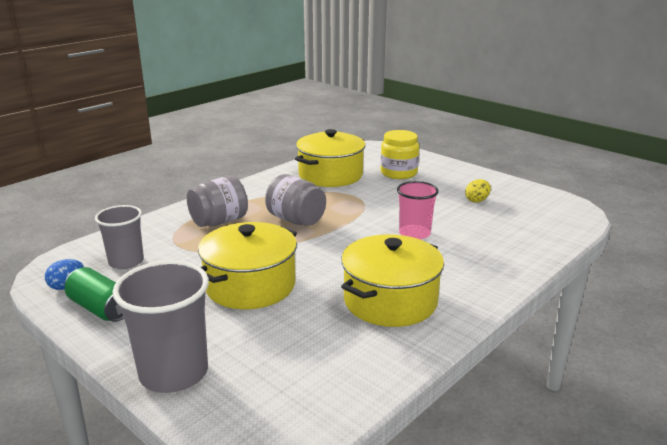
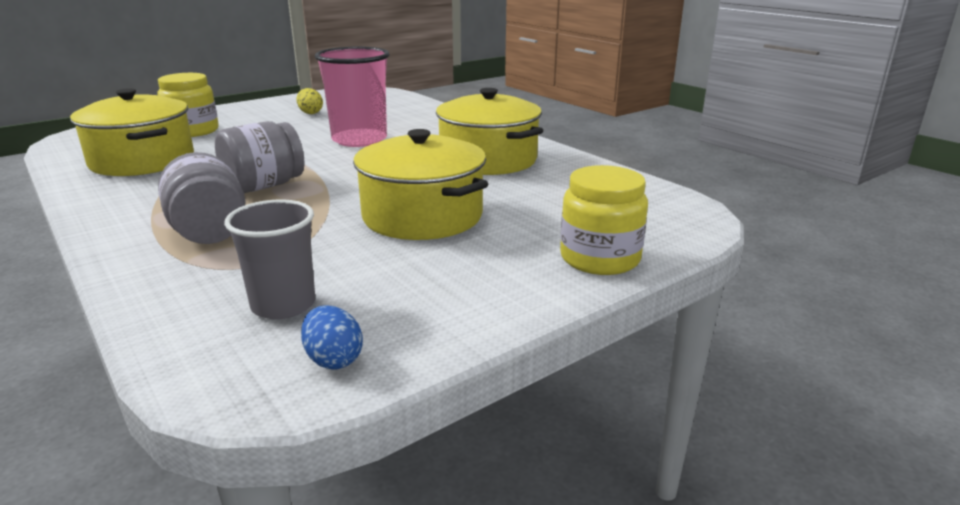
camera: 80 degrees left, 0 degrees up
(100, 308) = (432, 318): green can -> none
(174, 373) = (600, 258): grey cup -> yellow jar
(414, 233) = (359, 140): pink cup -> pink cup, size x1.52

